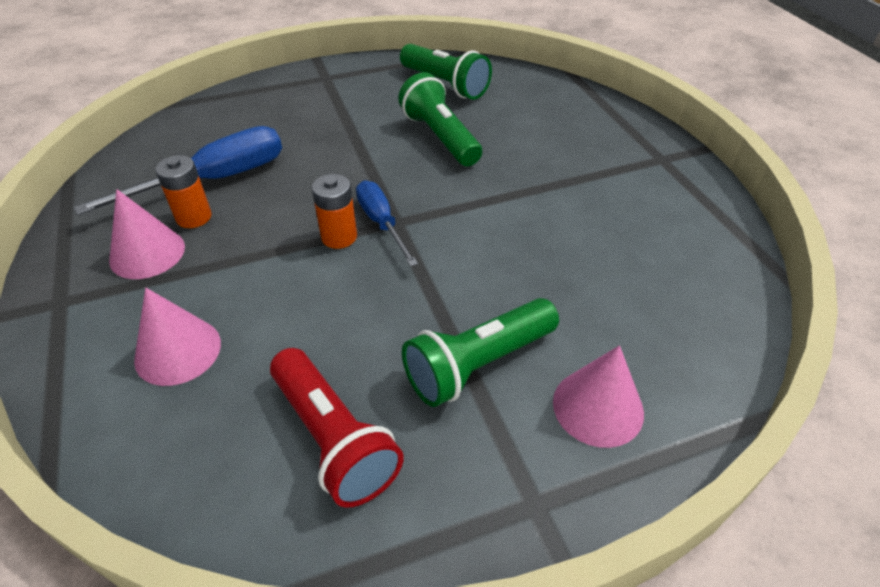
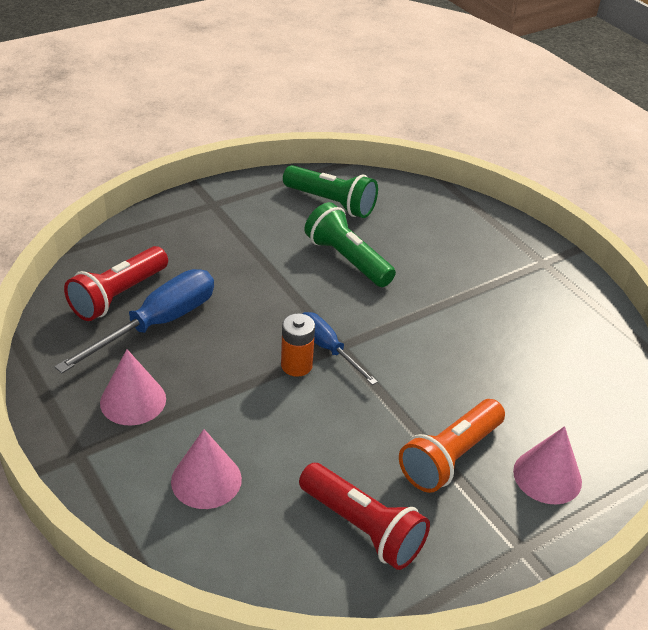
camera: 15 degrees left, 5 degrees down
(190, 150) = (118, 296): none -> red flashlight
(194, 217) = (157, 362): orange battery -> none
(478, 364) = (450, 457): green flashlight -> orange flashlight

